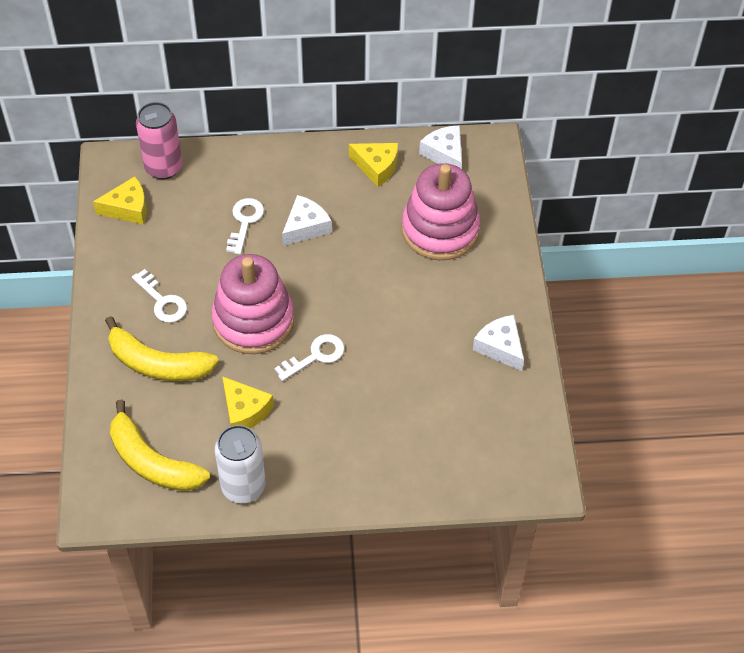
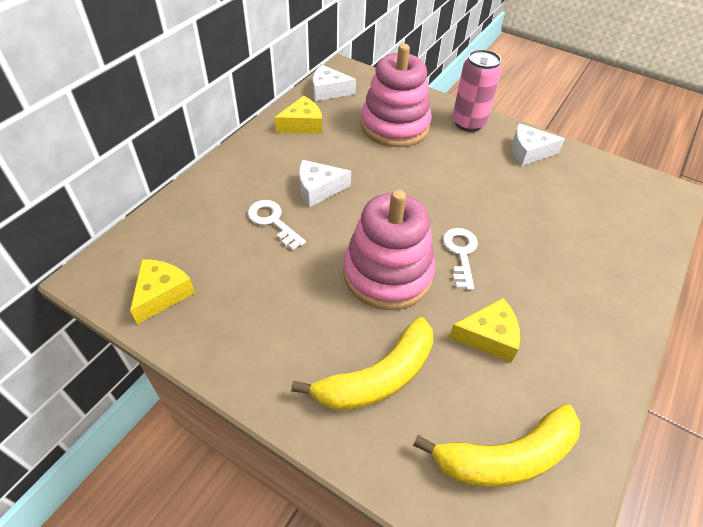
camera: 55 degrees left, 5 degrees down
(162, 301) = (302, 329): white key -> none
(163, 168) = (149, 242): pink can -> pink can (468, 123)
(243, 487) = (583, 388): white can -> none
(305, 227) = (318, 189): white cheese -> white cheese turned 90 degrees counterclockwise

